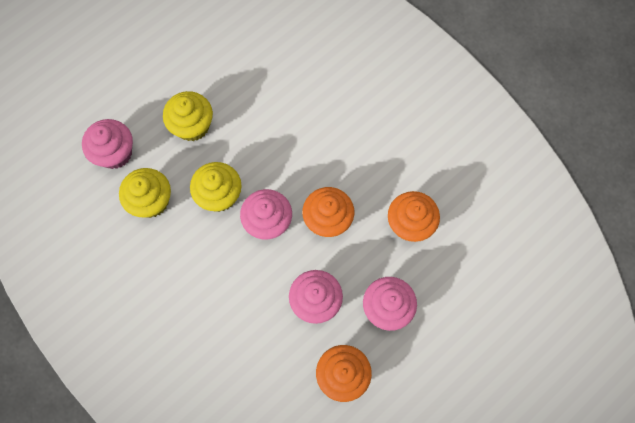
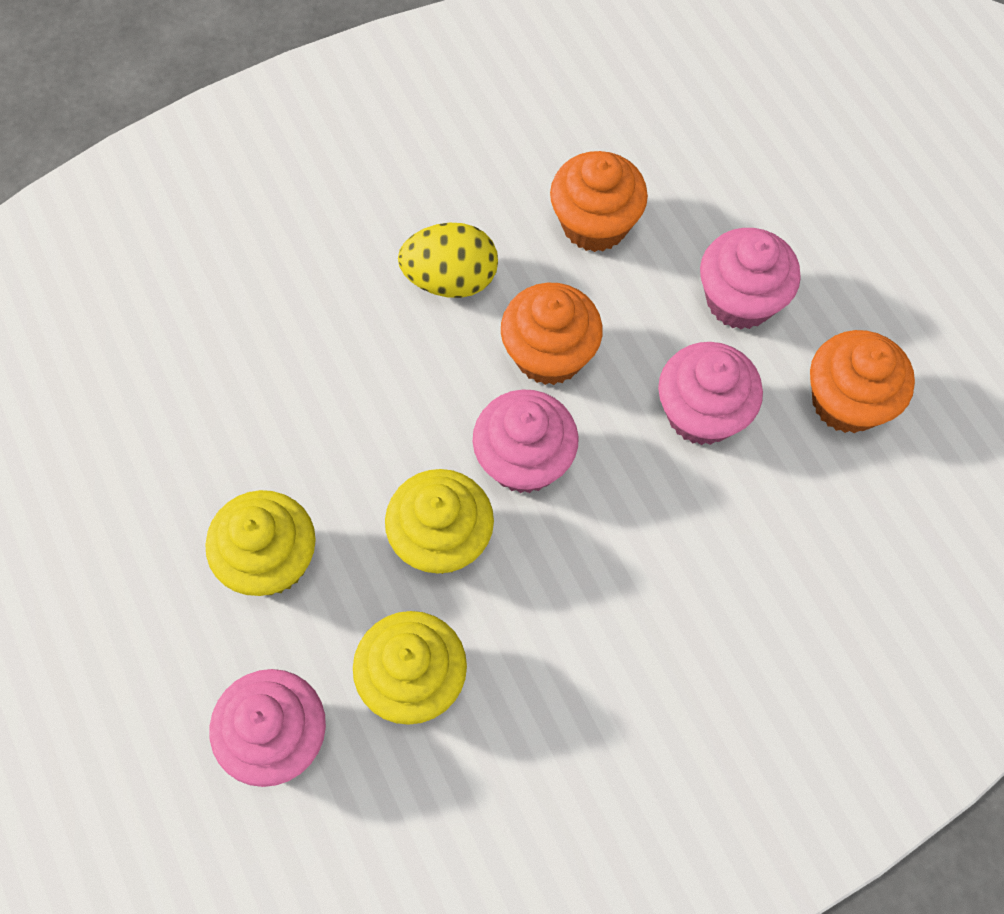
camera: 75 degrees left, 5 degrees down
(356, 162) = (451, 279): none -> yellow egg

